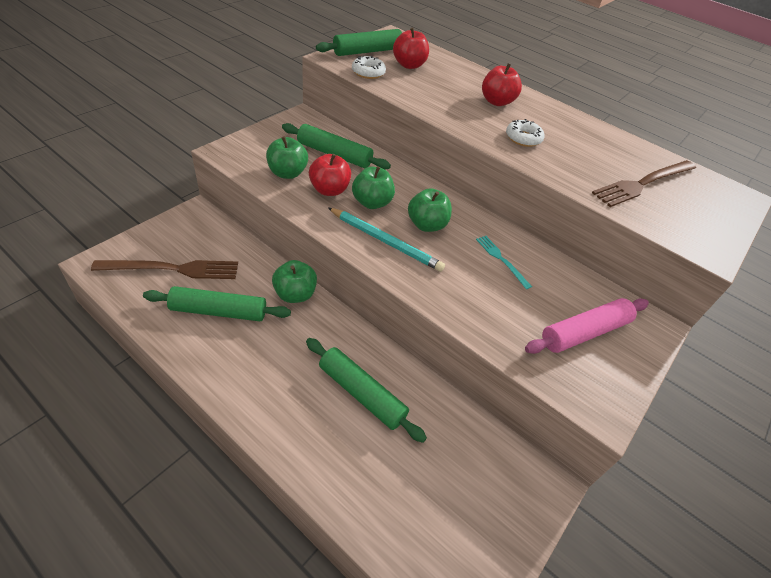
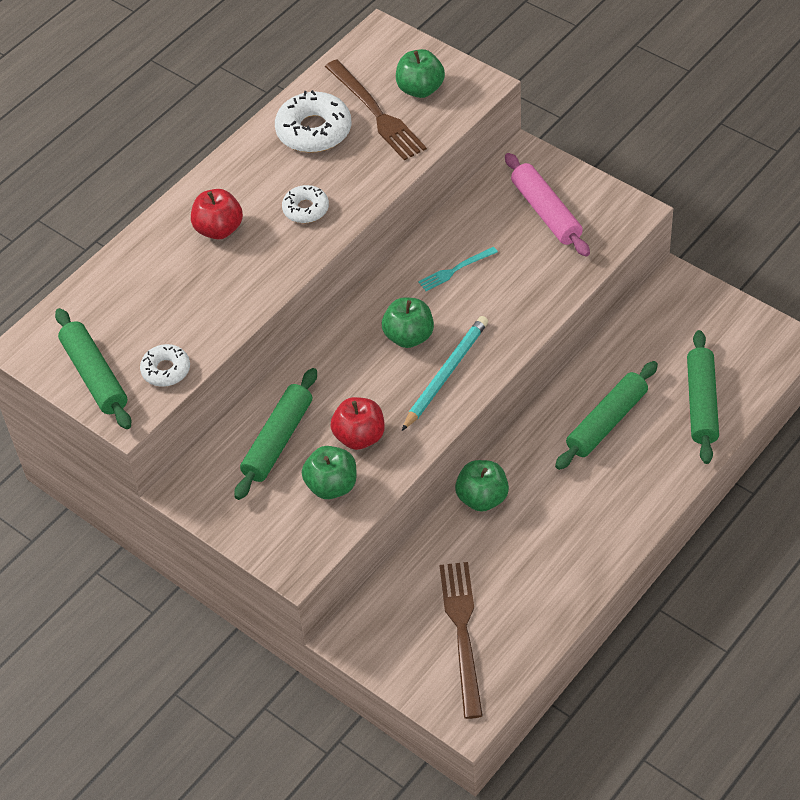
camera: 80 degrees left, 5 degrees up
(219, 311) = (522, 568): green rolling pin -> green rolling pin (701, 403)
(372, 203) = (377, 391): green apple -> green apple (420, 89)
(409, 65) = (131, 324): red apple -> none
(609, 150) = (314, 131): none -> white donut

